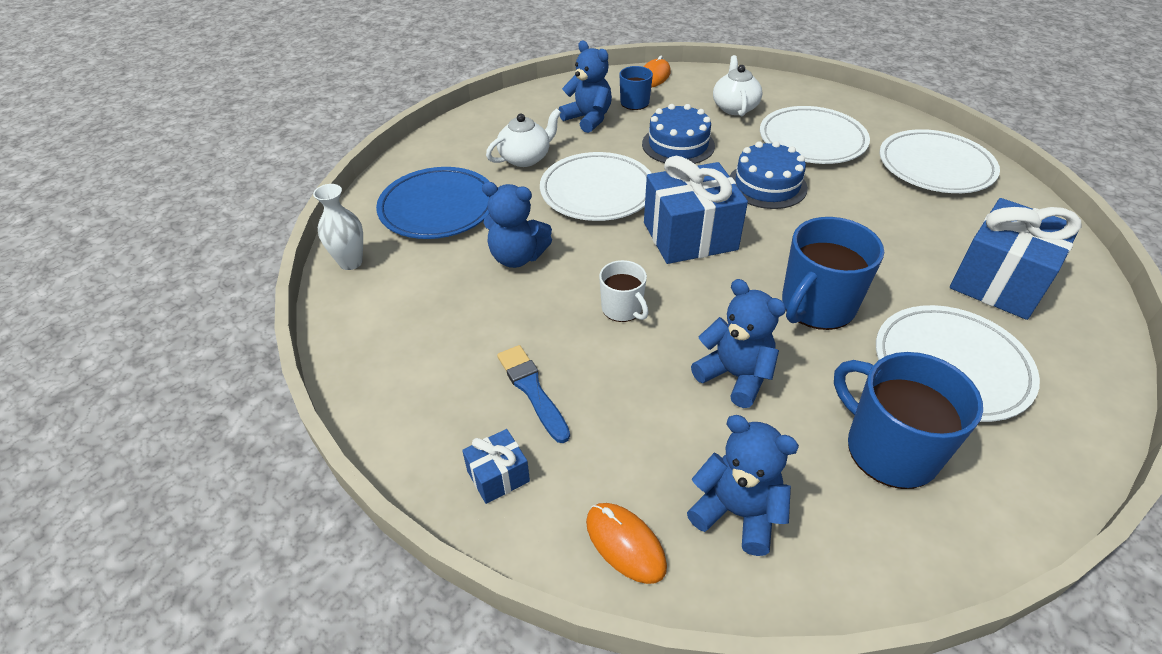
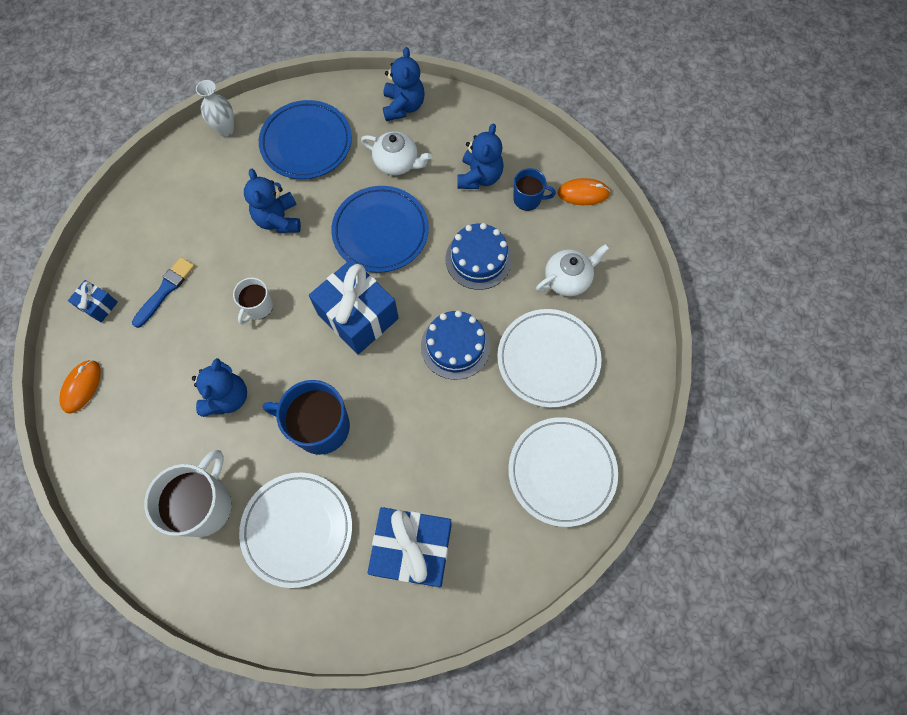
camera: 60 degrees right, 25 degrees up
(597, 191) = (380, 231): white plate -> blue plate
(737, 512) = (123, 434): blue teddy bear -> blue teddy bear (403, 106)
(889, 449) = (204, 505): blue mug -> white mug

